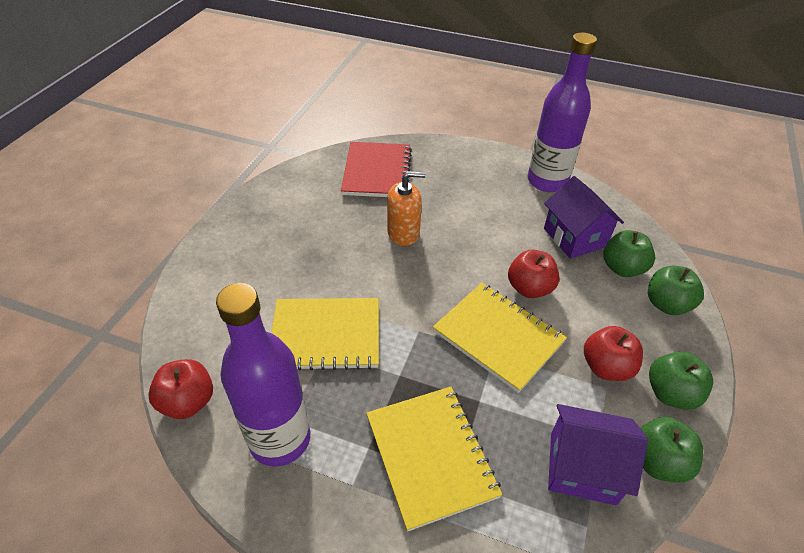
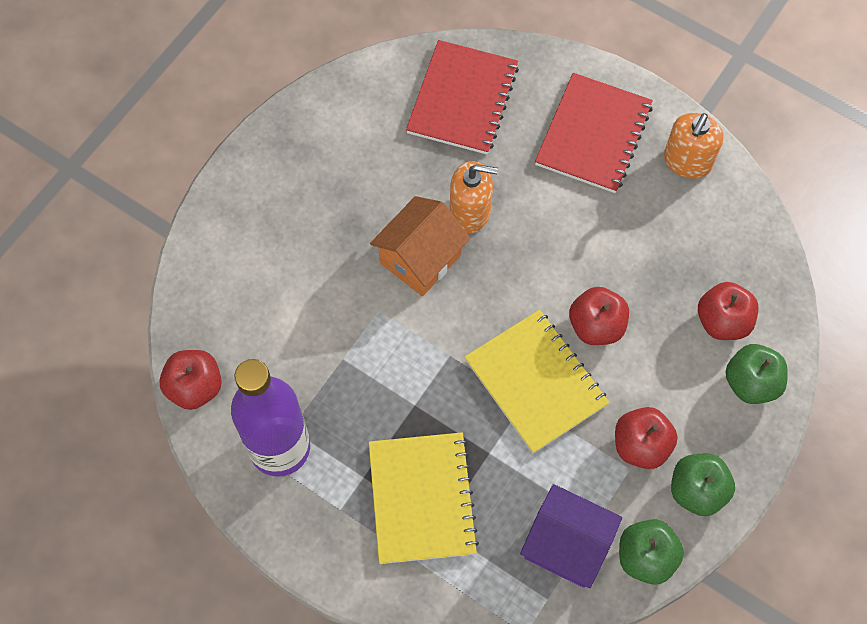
camera: 15 degrees right, 20 degrees up
(326, 335) = (347, 339): yellow notebook -> none
(373, 268) = (420, 259): none -> orange house
(476, 177) = (593, 135): none -> red notebook
(547, 181) = (687, 161): purple bottle -> orange soap dispenser
(574, 237) = (684, 262): purple house -> none
(622, 268) = (722, 321): green apple -> red apple

